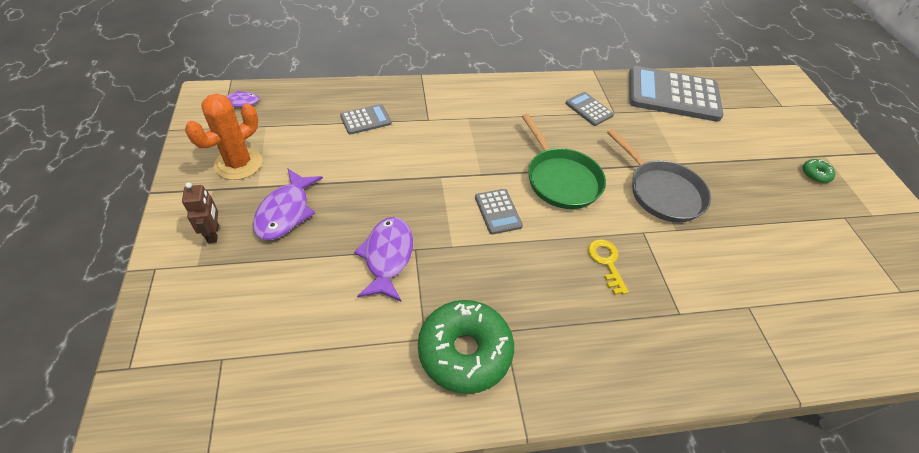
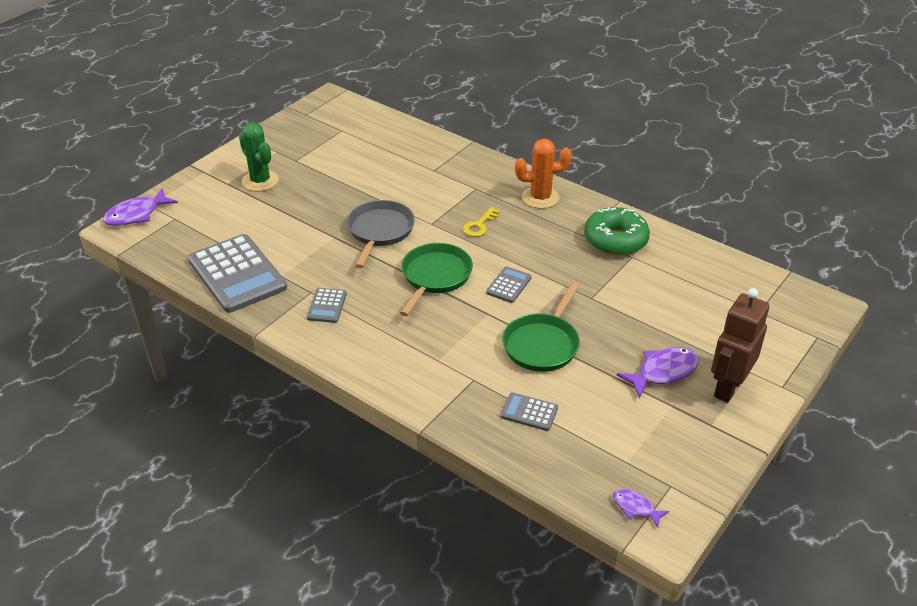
camera: 130 degrees left, 10 degrees down
(213, 233) = (728, 387): brown robot -> brown robot, size x1.94
(238, 163) = (676, 435): orange cactus -> orange cactus (540, 198)
(387, 257) = (614, 304): purple fish -> purple fish (136, 214)
(409, 175) = (543, 344): none -> green pan
(815, 174) = (260, 181): green donut -> green cactus

